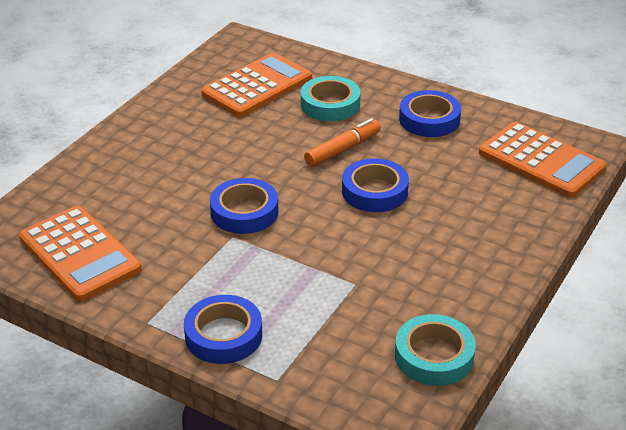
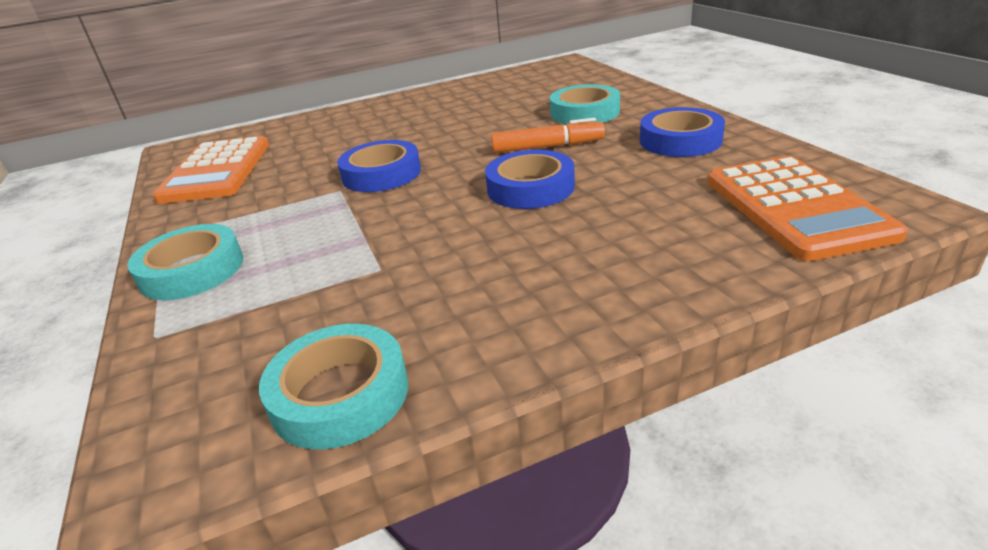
camera: 40 degrees right, 5 degrees down
(223, 335) = (192, 270): blue tape -> turquoise tape
(257, 86) = (534, 91): orange calculator -> none

